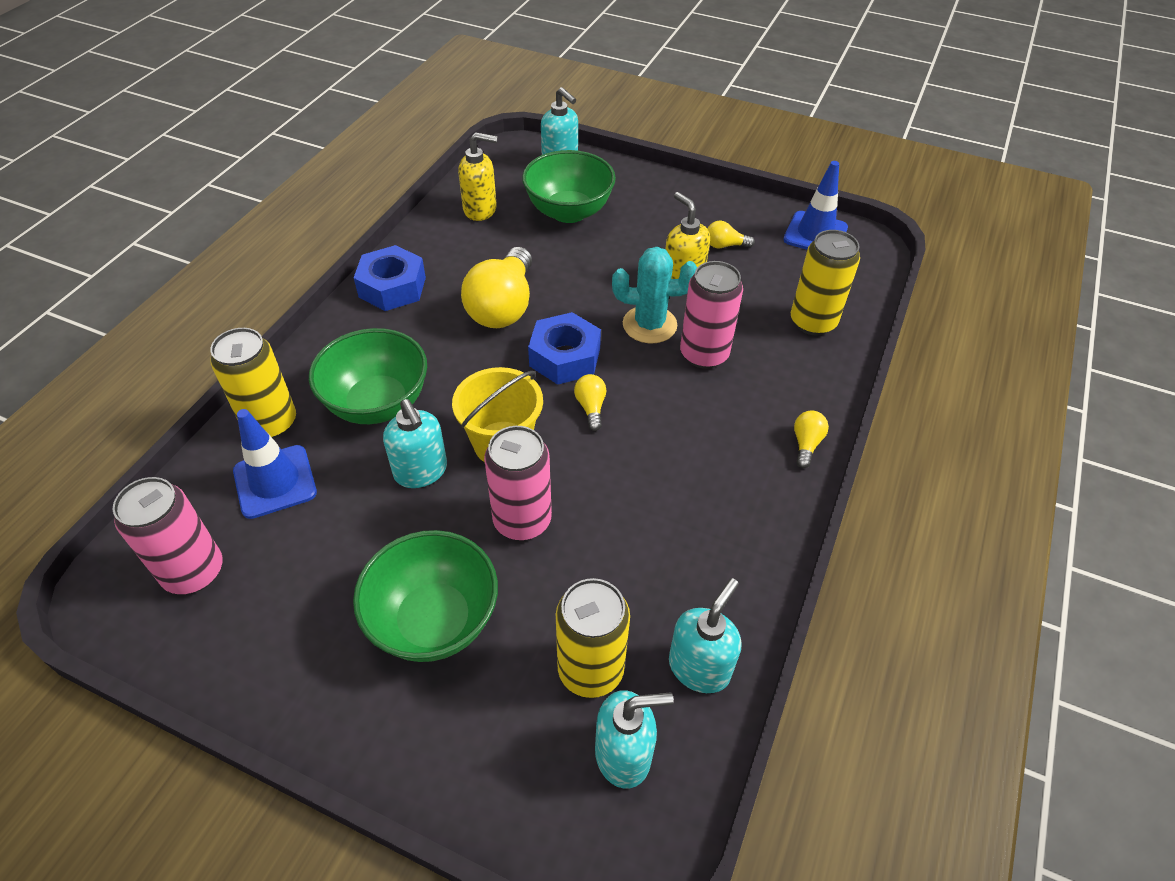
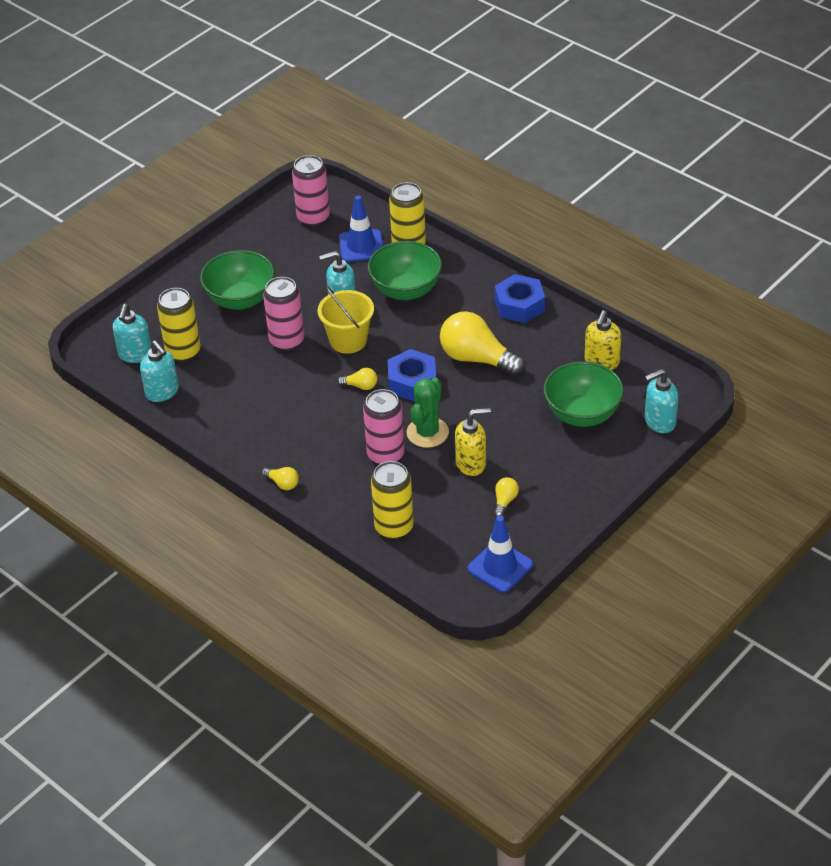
camera: 110 degrees right, 5 degrees down
(649, 325) = (427, 432): turquoise cactus -> green cactus

